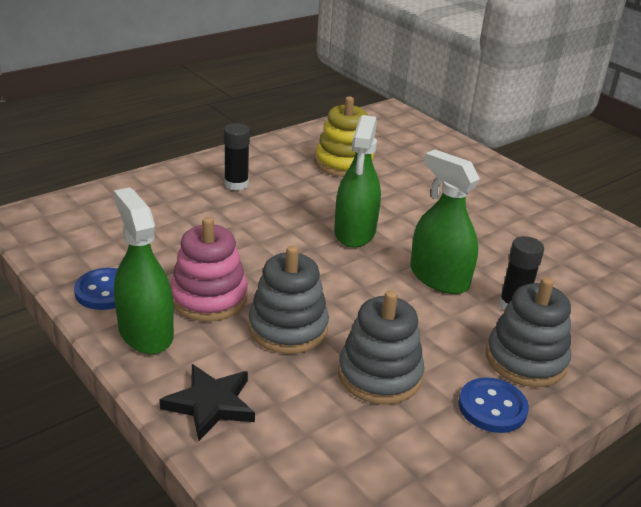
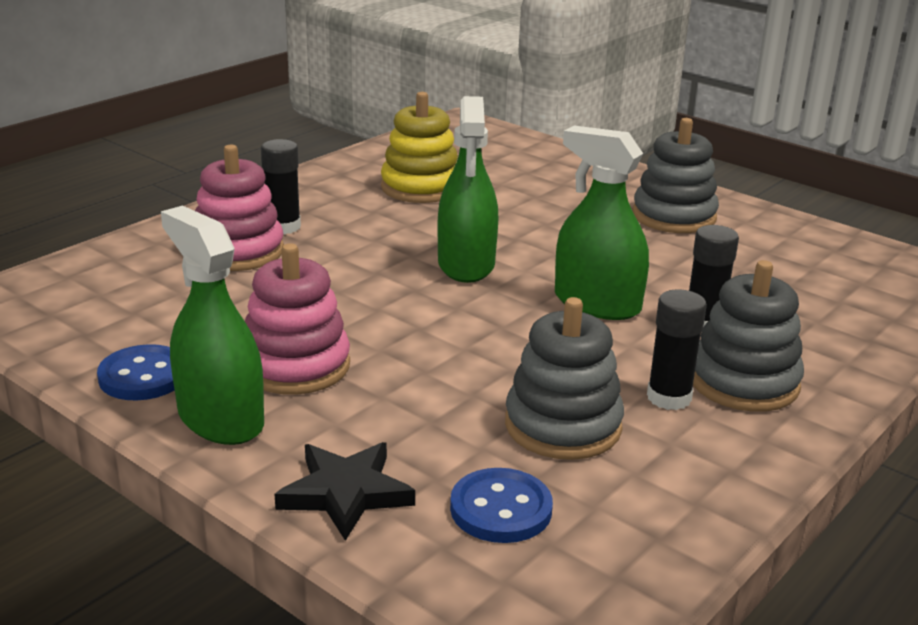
camera: 10 degrees left, 5 degrees down
(199, 200) = (238, 251): none -> pink stacking toy
(288, 328) = (418, 387): grey stacking toy -> grey stacking toy (674, 216)
(465, 364) = (669, 397): none -> black glue stick
(492, 407) = (723, 442): blue button -> blue button (501, 509)

